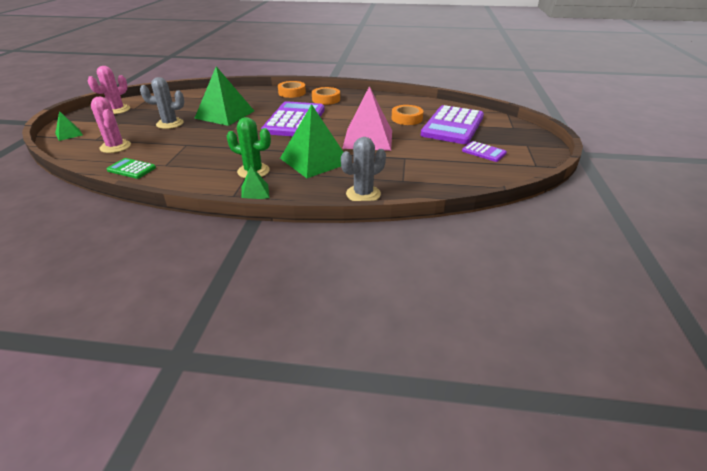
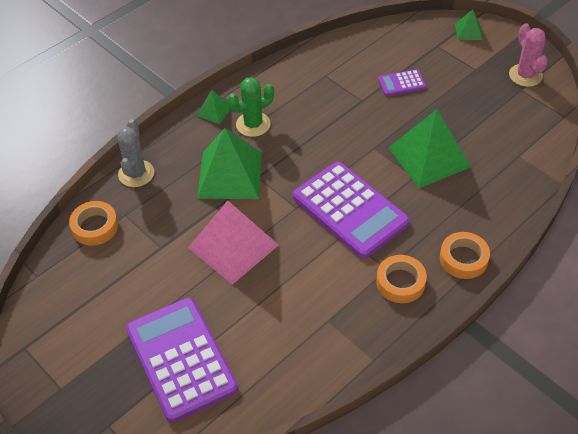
camera: 130 degrees right, 15 degrees up
(115, 147) = (402, 54): pink cactus -> none
(131, 169) = (337, 54): green calculator -> none
(170, 124) = (437, 104): grey cactus -> none
(407, 118) = (250, 326): orange tape -> orange tape (95, 227)
(483, 152) = (96, 327): purple calculator -> purple calculator (401, 83)

